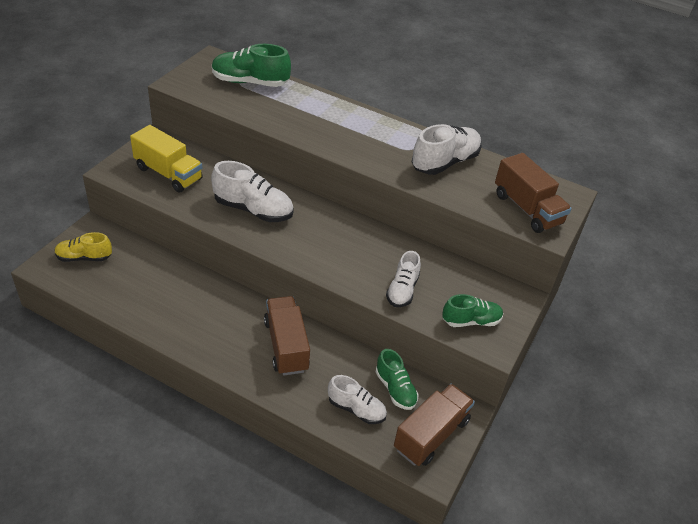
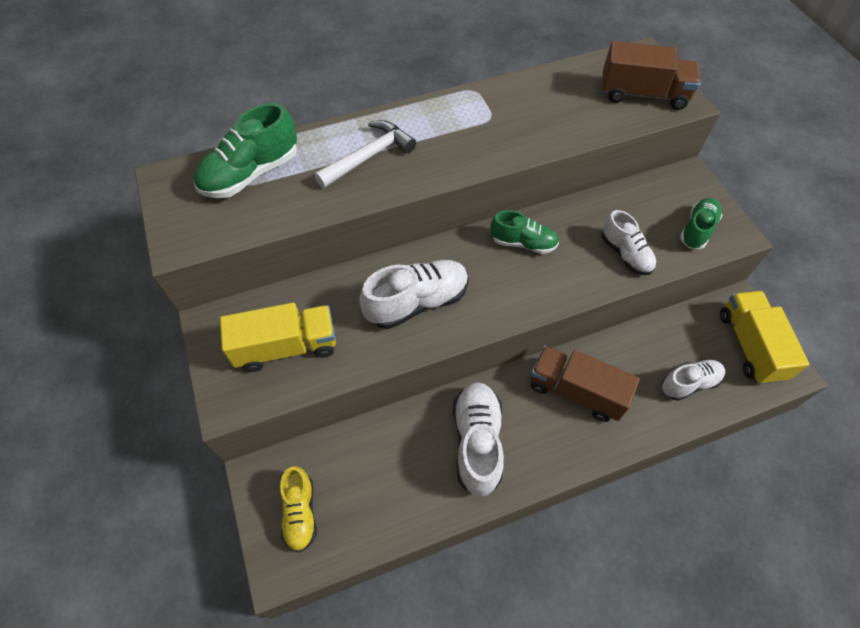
camera: 45 degrees left, 15 degrees up
(84, 257) = (300, 513): yellow shoe -> yellow shoe turned 45 degrees counterclockwise
(314, 116) = (368, 156): none -> white hammer
(395, 389) = (684, 338): green shoe -> green shoe (523, 243)
(431, 434) = (750, 345): brown truck -> yellow truck
(445, 162) = (532, 105): white shoe -> white shoe (477, 442)

